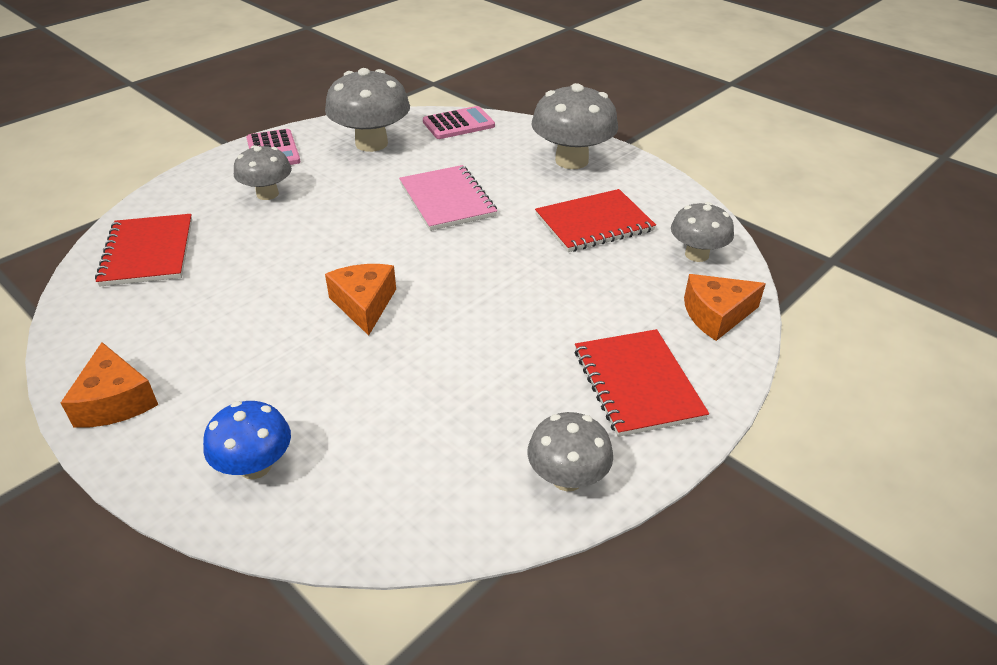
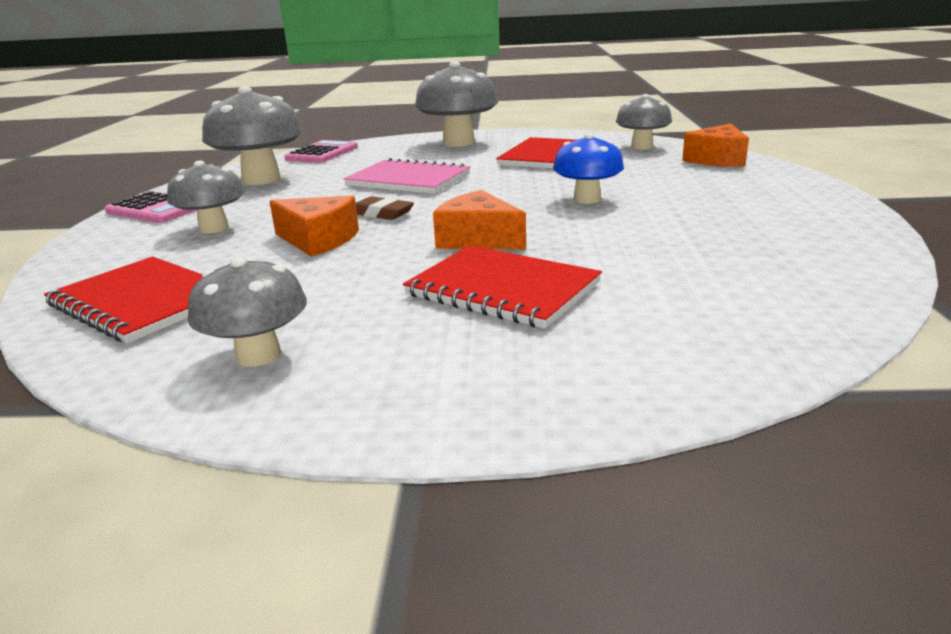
camera: 40 degrees left, 15 degrees down
(115, 401) = (368, 396): orange cheese -> orange cheese (318, 240)
(255, 466) = (635, 348): blue mushroom -> blue mushroom (587, 199)
(366, 235) = (381, 213): none -> brown eraser
(567, 478) = (840, 238): grey mushroom -> grey mushroom (258, 355)
(637, 384) = (757, 193): red notebook -> red notebook (502, 289)

